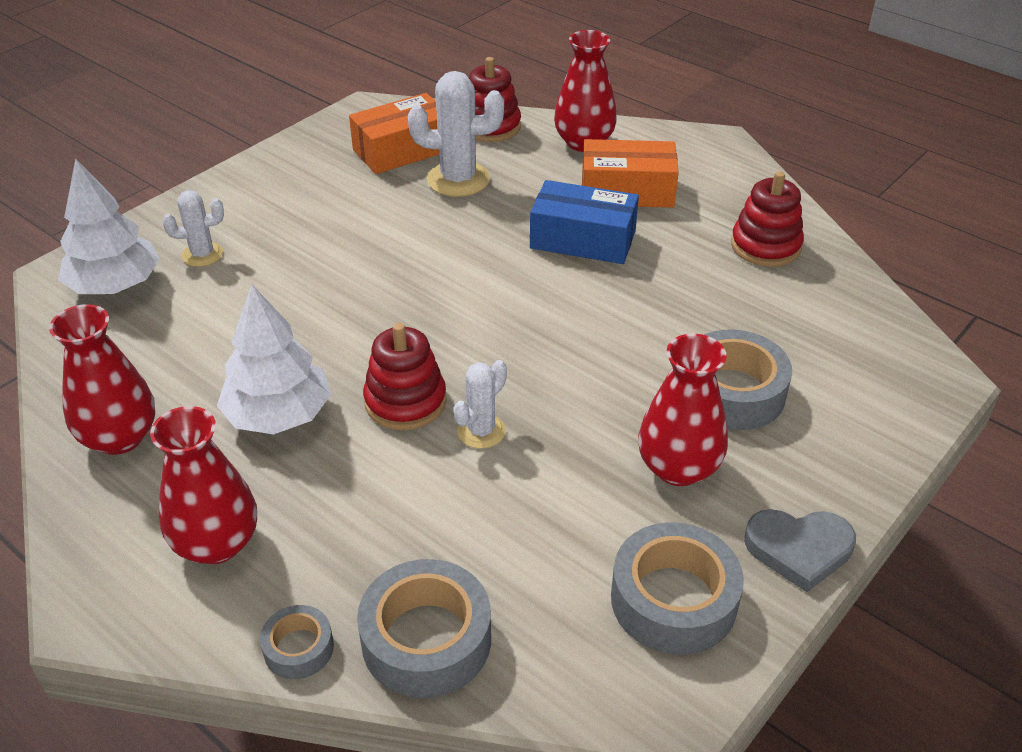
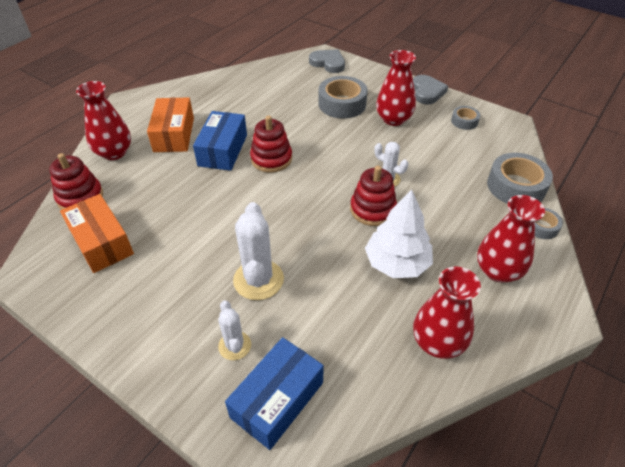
camera: 95 degrees left, 5 degrees up
(115, 286) = (277, 400): white tree -> blue box
(458, 179) = (149, 208): white cactus -> white cactus (258, 280)
(673, 600) = (464, 121): grey tape -> grey tape, size x0.53
(765, 246) = (231, 90): red stacking toy -> red stacking toy (271, 159)
(900, 383) = (328, 63): none -> grey heart

